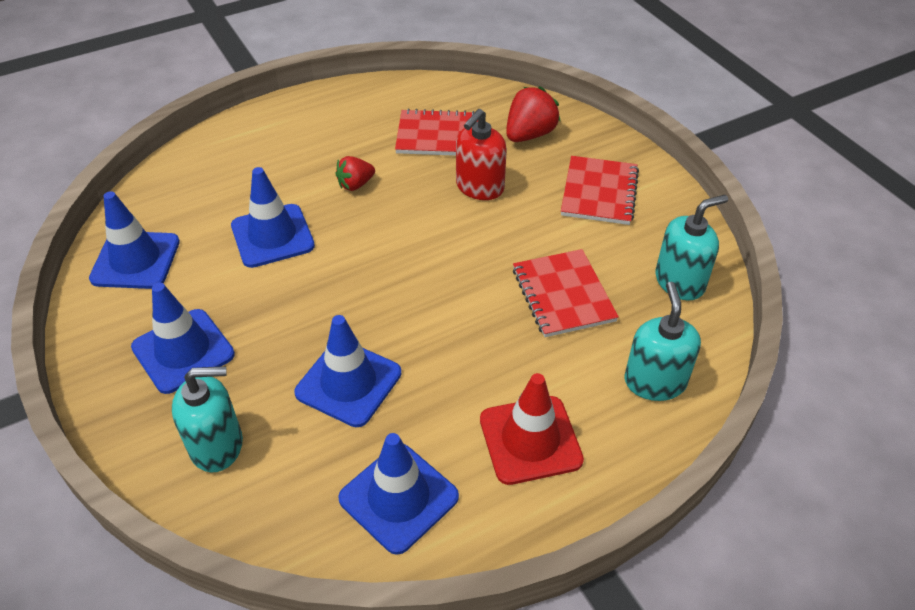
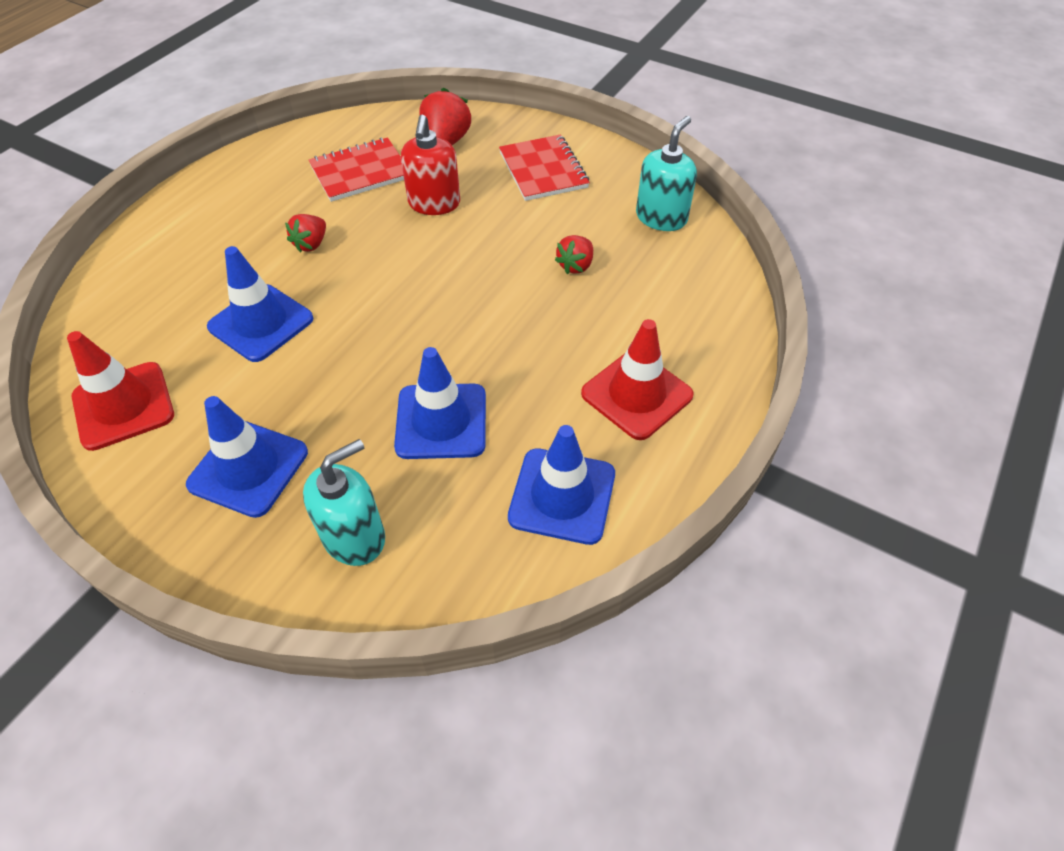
camera: 30 degrees left, 5 degrees up
(135, 260) = (123, 406): blue traffic cone -> red traffic cone
(563, 295) = (575, 266): red notebook -> red strawberry
(655, 381) = (699, 303): turquoise soap dispenser -> none

